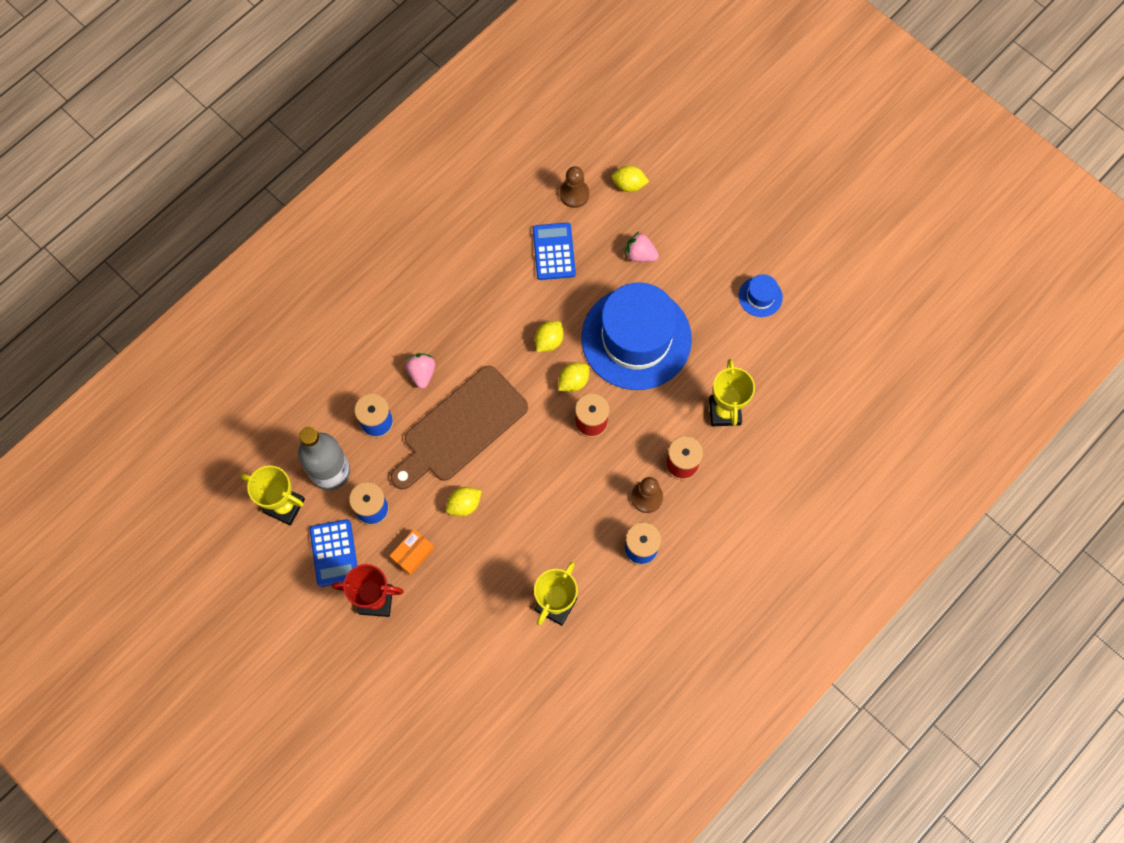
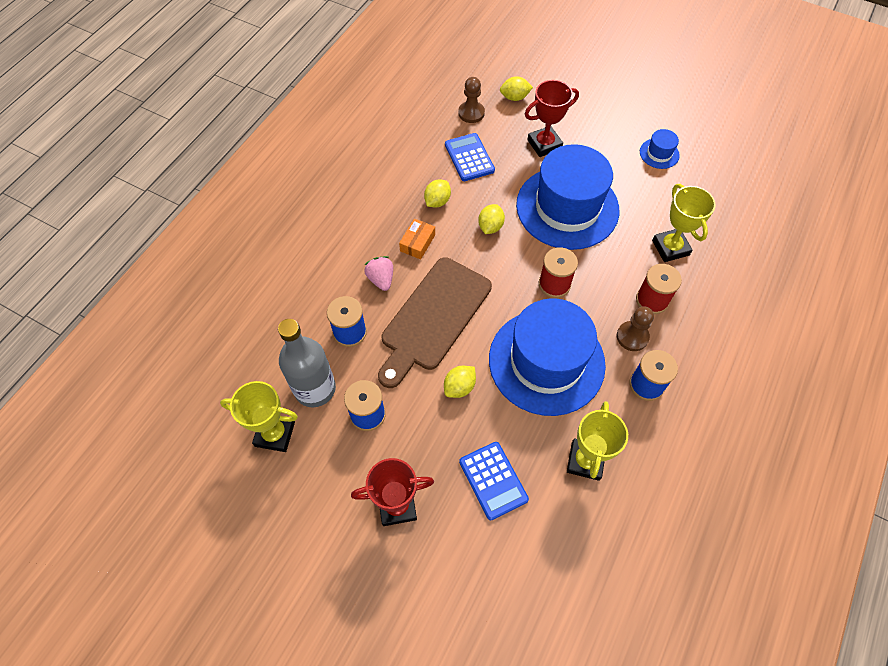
camera: 15 degrees left, 10 degrees down
(334, 553) = (339, 468): blue calculator -> blue calculator (493, 480)
(412, 553) = (422, 448): orange box -> orange box (417, 243)
(554, 501) = (546, 361): none -> blue hat
(573, 381) = (525, 254): yellow lemon -> yellow lemon (437, 201)
(640, 254) = (544, 144): pink strawberry -> red trophy

